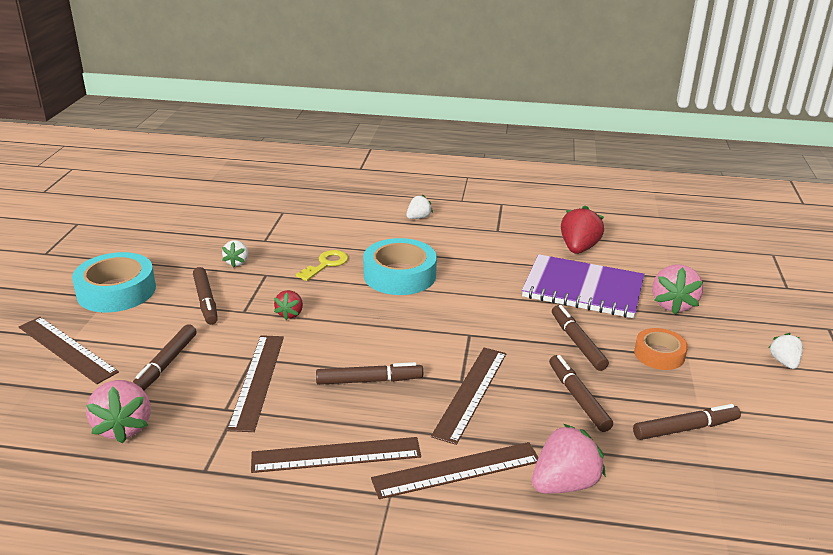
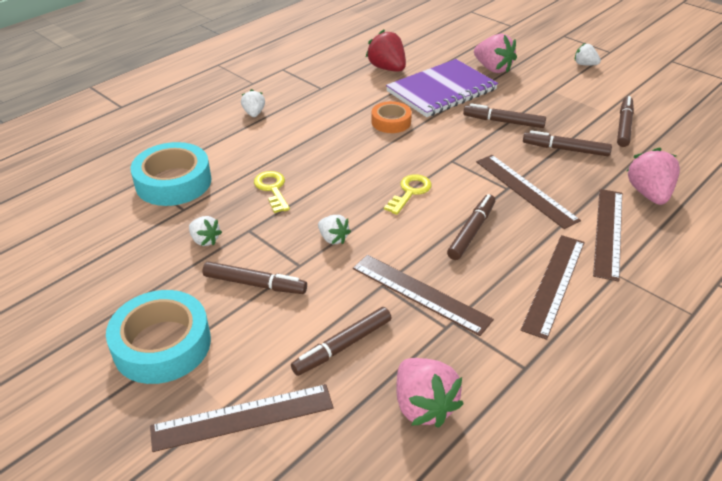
camera: 55 degrees left, 10 degrees up
(124, 427) = (423, 406): pink strawberry -> pink strawberry turned 45 degrees clockwise
(165, 365) = (343, 346): brown marker -> brown marker turned 90 degrees clockwise
(290, 314) = (333, 238): red strawberry -> white strawberry
(393, 328) = (410, 192): none -> yellow key
(399, 275) = (334, 158): turquoise tape -> turquoise tape (173, 182)
(659, 354) = (543, 99): orange tape -> orange tape (391, 122)

